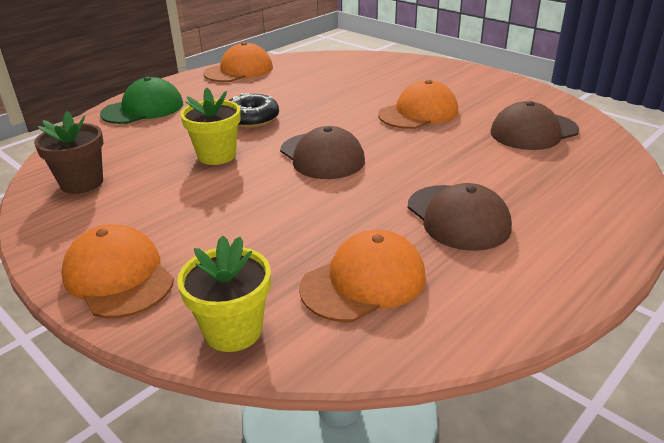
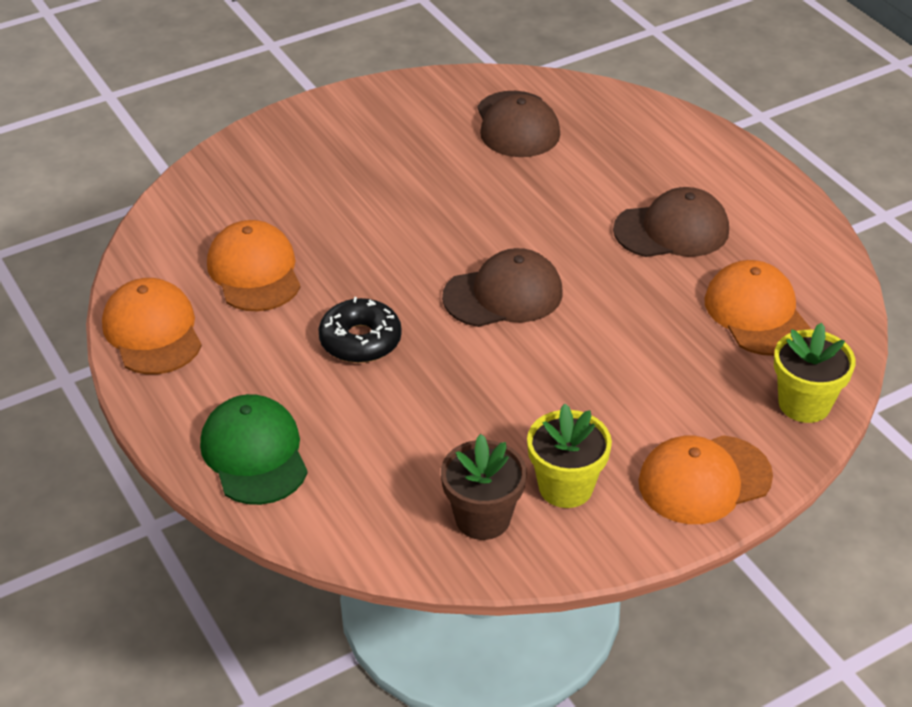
camera: 75 degrees left, 10 degrees up
(217, 155) = (459, 385): yellow flower pot -> yellow flower pot (565, 487)
(418, 113) = (422, 191): orange cap -> orange cap (254, 271)

